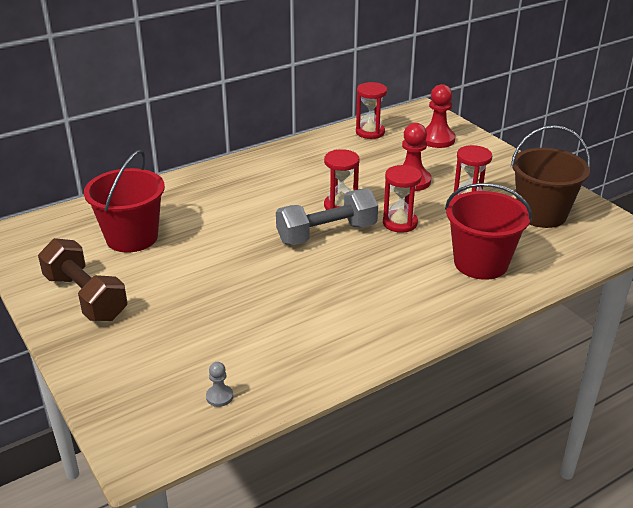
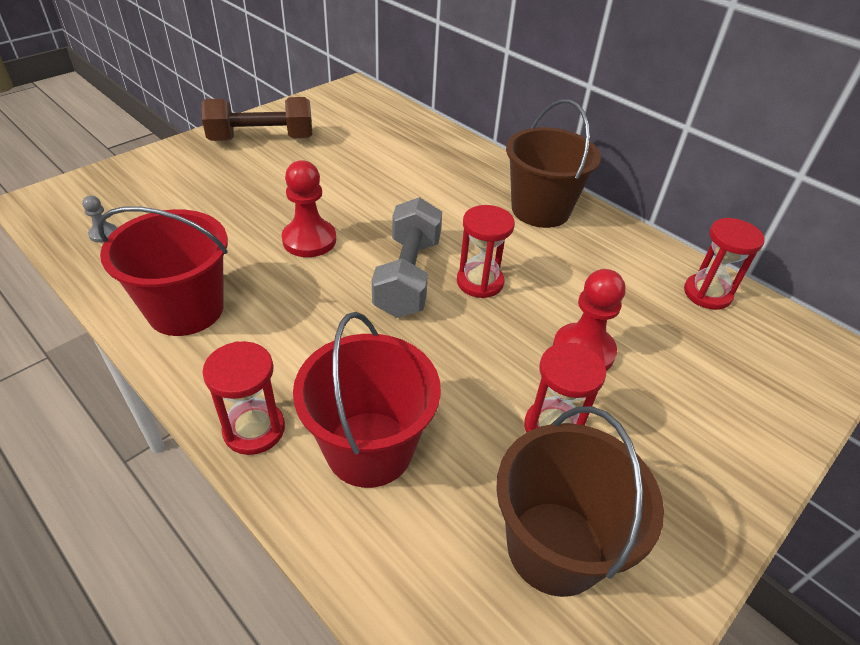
camera: 75 degrees right, 10 degrees up
(85, 297) = (262, 139): brown dumbbell -> brown dumbbell turned 45 degrees clockwise
(132, 237) = (364, 146): red bucket -> red bucket (186, 309)
(265, 169) = (540, 210): none -> brown bucket
(327, 234) = (408, 276): grey dumbbell -> grey dumbbell turned 45 degrees clockwise
(400, 223) = (456, 345): red hourglass -> red hourglass (254, 429)
(437, 139) = (743, 377): red pawn -> red pawn (309, 240)

